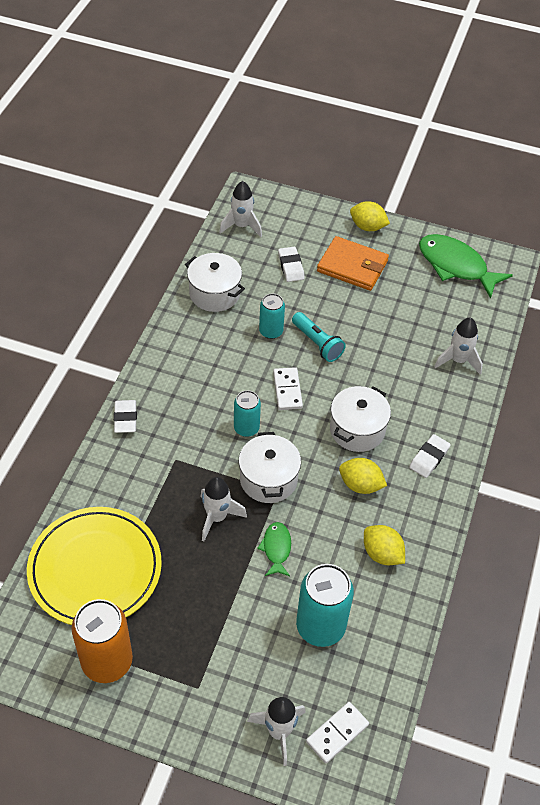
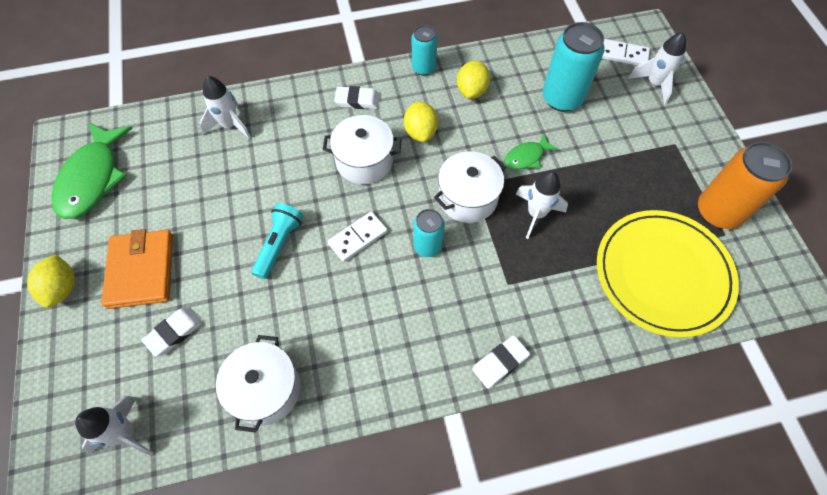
camera: 120 degrees left, 10 degrees up
(271, 331) = (289, 296): turquoise can -> turquoise can (423, 68)

